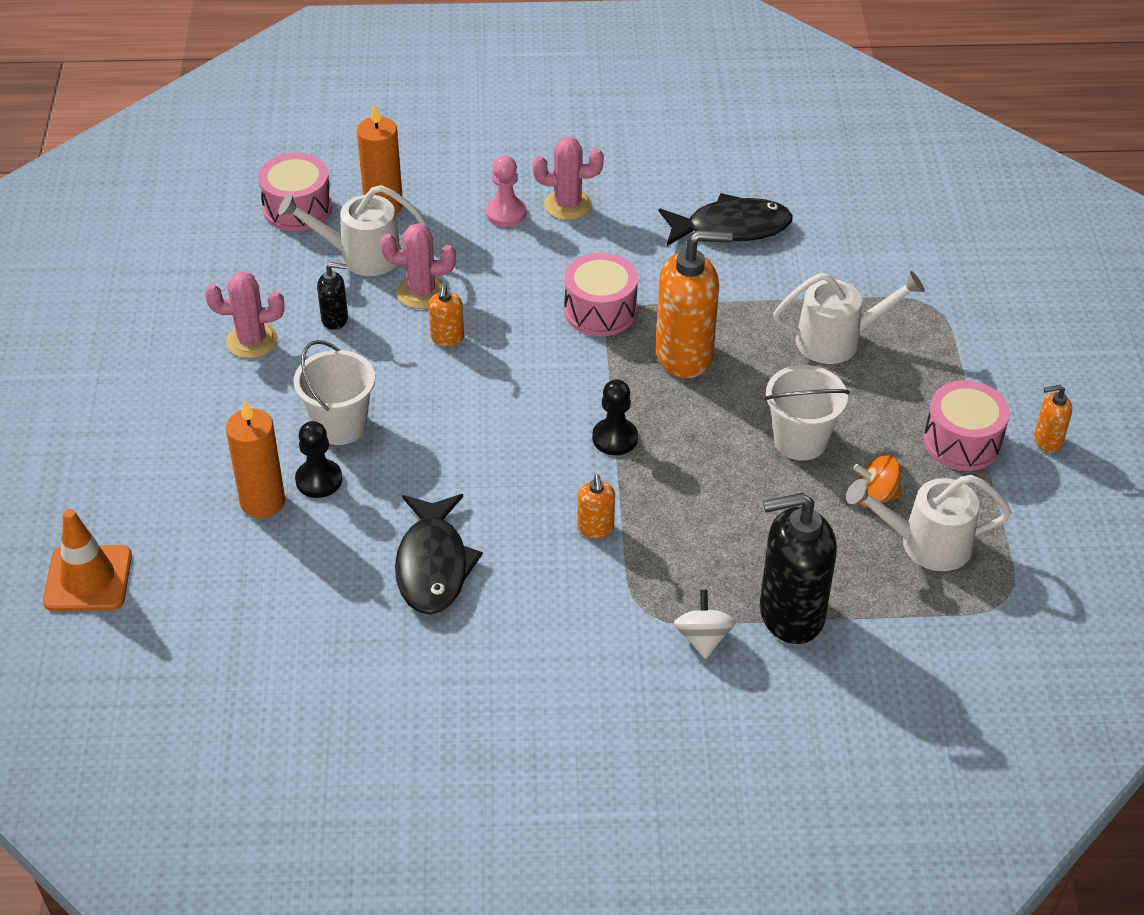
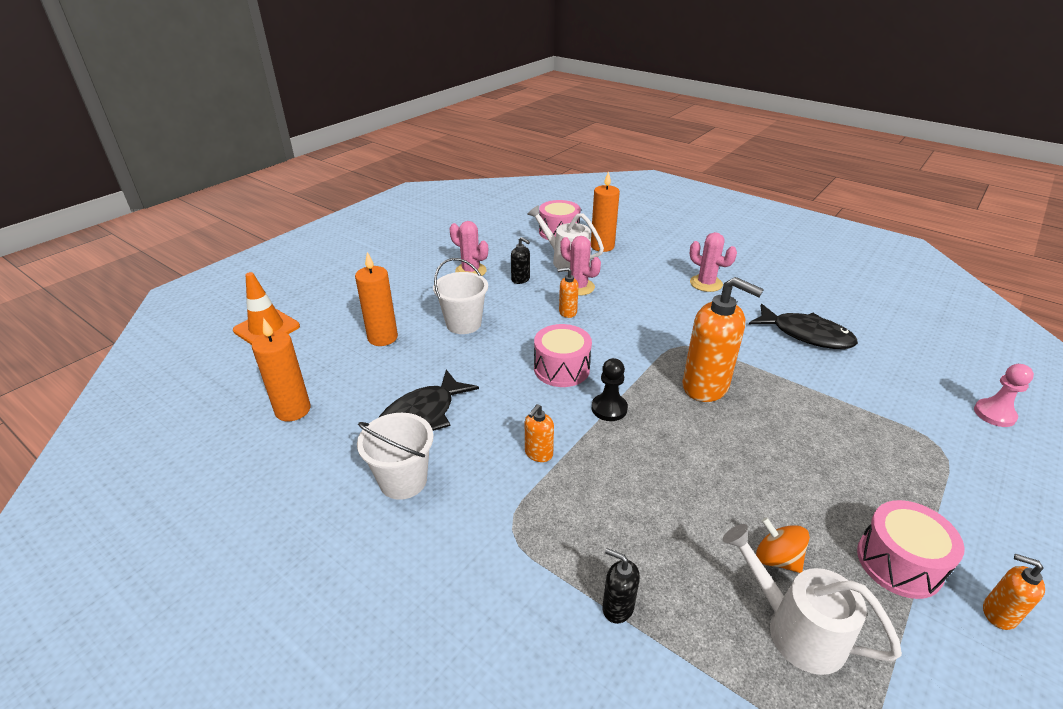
camera: 40 degrees right, 10 degrees down
(279, 647) = (293, 410): none -> orange candle
(319, 480) = (421, 342): black pawn -> none
(447, 338) = (567, 312): orange soap dispenser -> orange soap dispenser turned 45 degrees clockwise
(505, 213) = (665, 273): pink pawn -> pink pawn (994, 414)
(600, 311) = (672, 339): pink drum -> pink drum (561, 369)
(703, 638) = (531, 577): white spinning top -> none
(790, 615) = (617, 607): black soap dispenser -> black soap dispenser, size x0.47
(800, 441) = (745, 481): white bucket -> white bucket (403, 480)
(838, 340) = (835, 432): white watering can -> none

